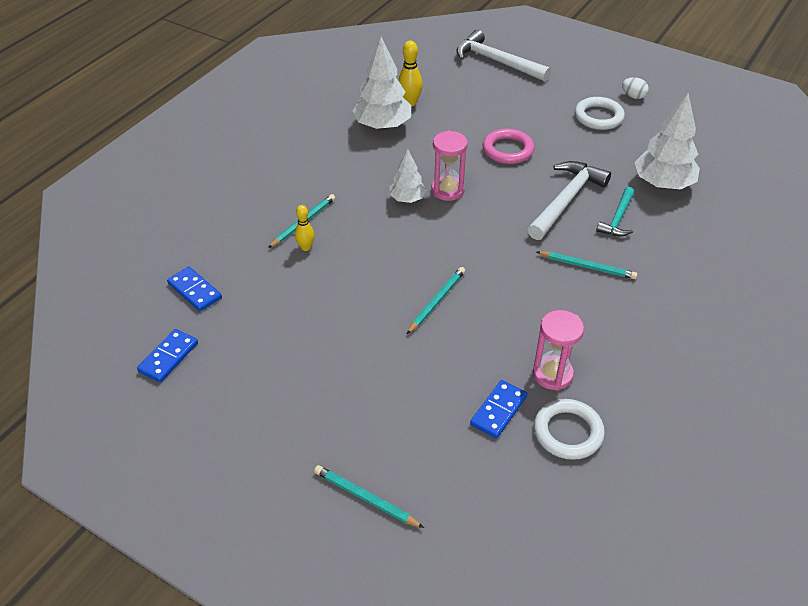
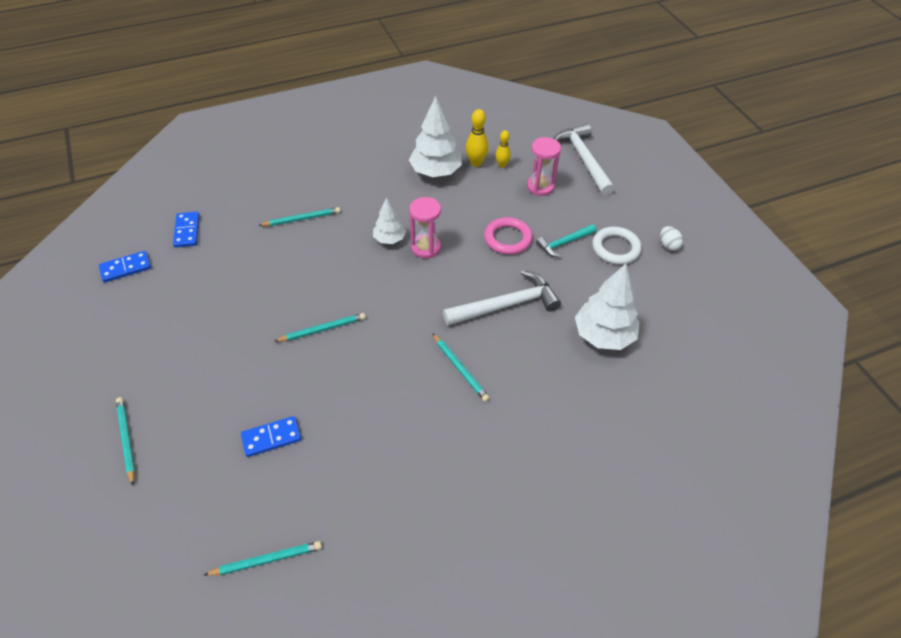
camera: 35 degrees right, 5 degrees up
(306, 247) = (284, 238): yellow bowling pin -> yellow bowling pin (502, 165)
(552, 374) = (338, 436): pink hourglass -> pink hourglass (540, 186)
(568, 432) = (298, 487): white ring -> none
(610, 502) = (266, 560): none -> turquoise pencil
(618, 218) = (530, 343): turquoise hammer -> turquoise hammer (564, 243)

